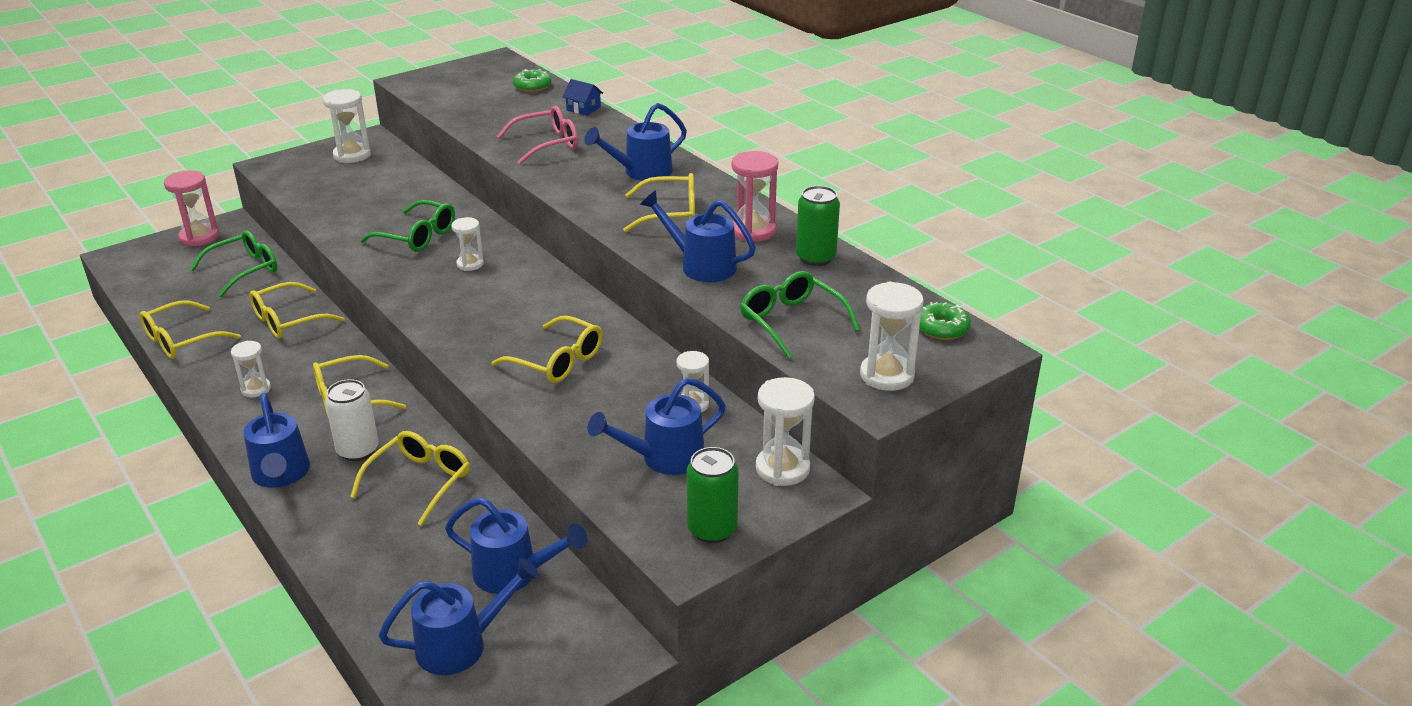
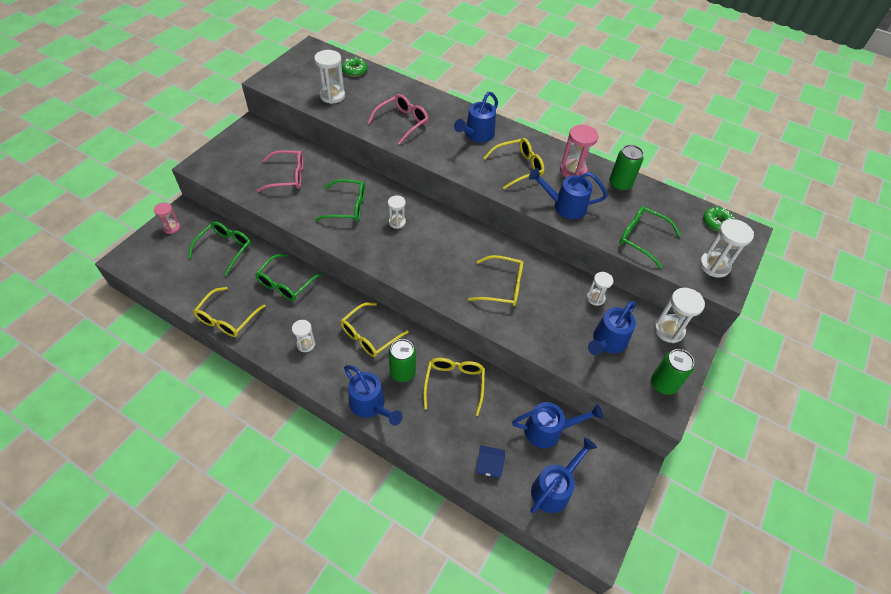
camera: 25 degrees left, 20 degrees up
(199, 237) = (171, 228): pink hourglass -> pink hourglass, size x0.63
(288, 320) = (286, 283): yellow glasses -> green glasses
(352, 155) = (251, 144): white hourglass -> white hourglass (332, 96)
(358, 450) = (402, 372): white can -> green can
(368, 193) = (288, 176): none -> pink glasses
(583, 109) = (401, 85): blue house -> blue house (489, 465)

